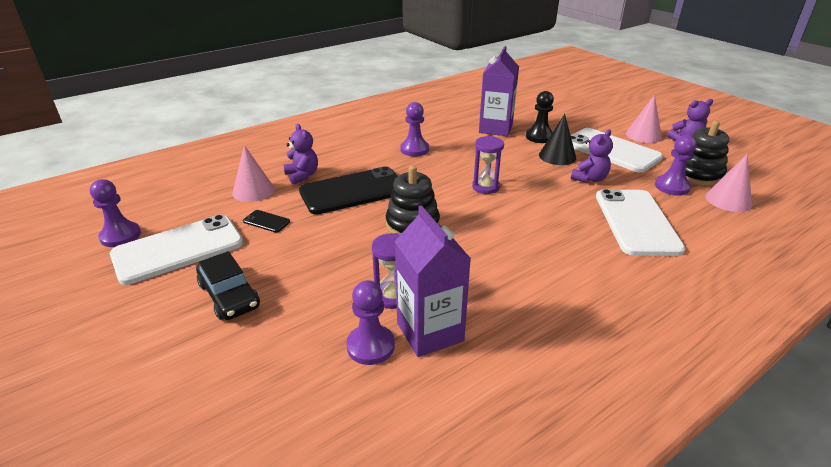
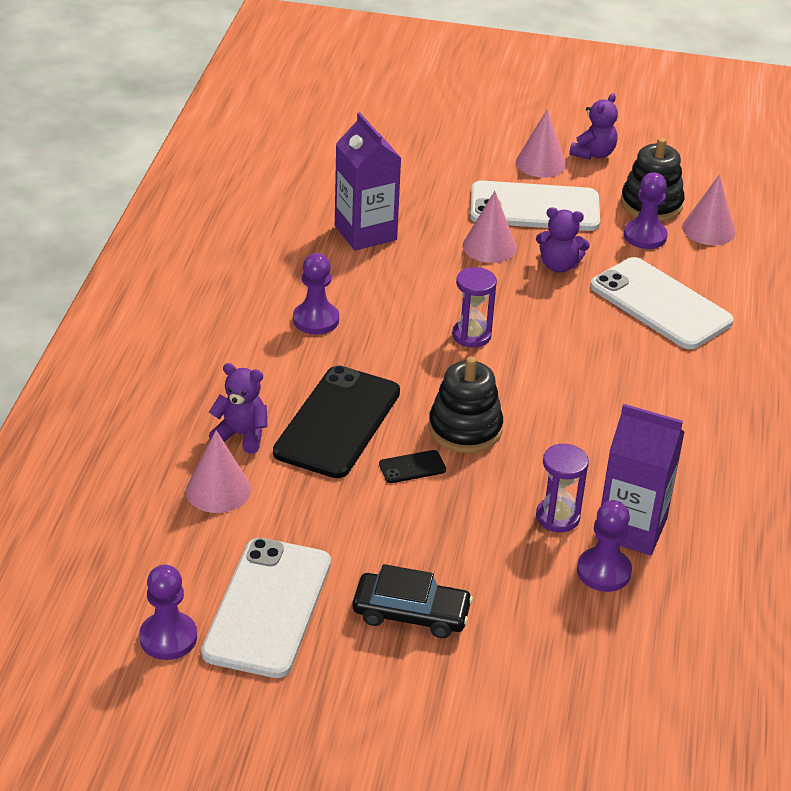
camera: 45 degrees left, 5 degrees up
(266, 221) = (306, 517): black phone -> black phone (412, 467)
(539, 137) = (433, 222): black pawn -> none
(557, 156) = (489, 246): black cone -> pink cone
(589, 179) = (559, 266): purple teddy bear -> purple teddy bear turned 105 degrees clockwise

